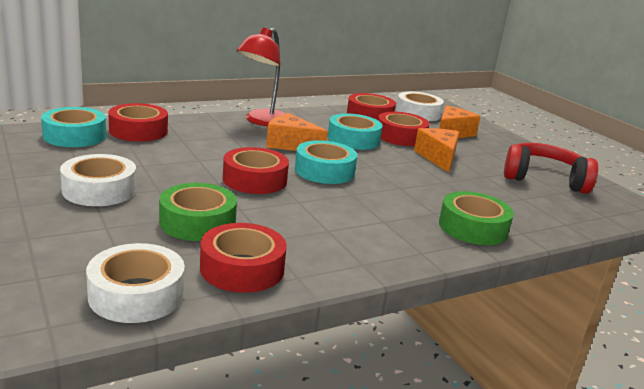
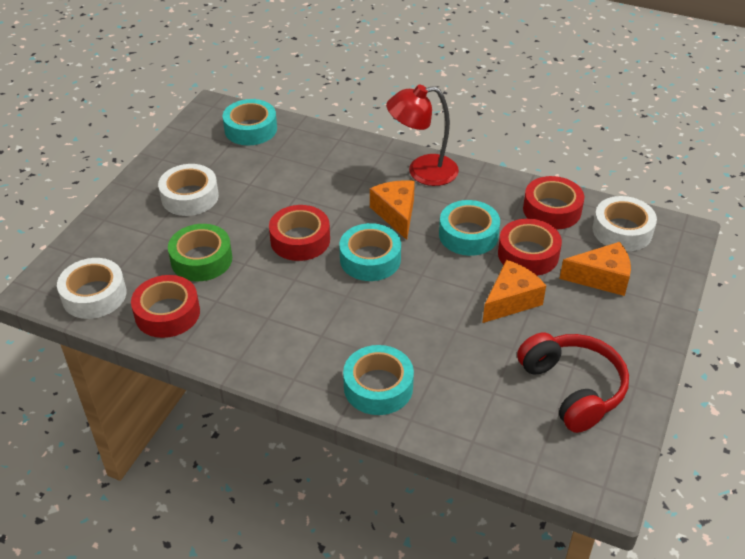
camera: 55 degrees right, 20 degrees up
(138, 131) = (302, 141): red tape -> none
(473, 227) = (378, 387): green tape -> turquoise tape

